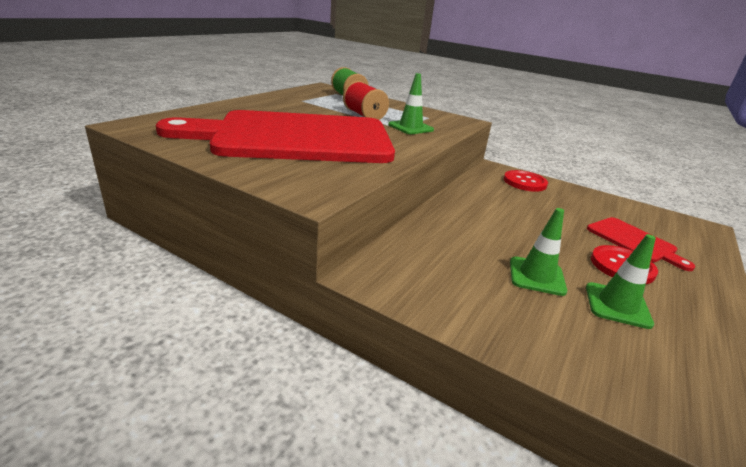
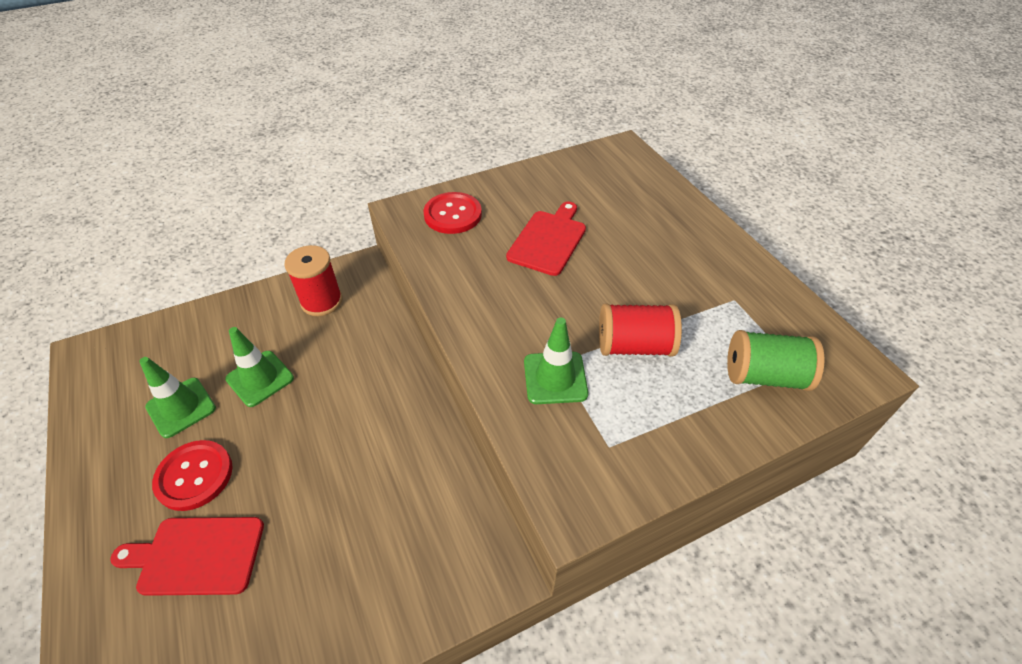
camera: 125 degrees right, 20 degrees up
(295, 138) = (548, 240): red cutting board -> red cutting board, size x0.41
(430, 281) = (321, 301): none -> red spool
(524, 182) = (419, 573): red button -> red button (453, 215)

